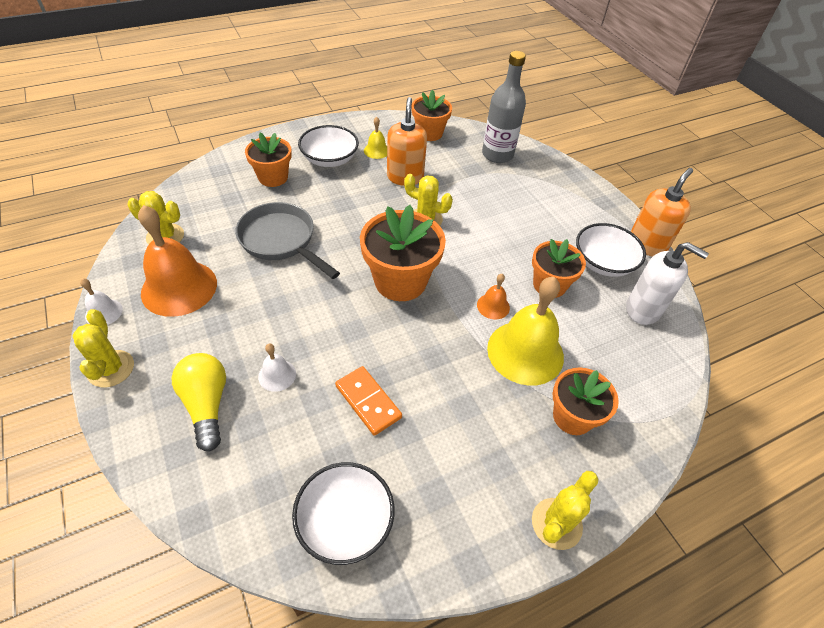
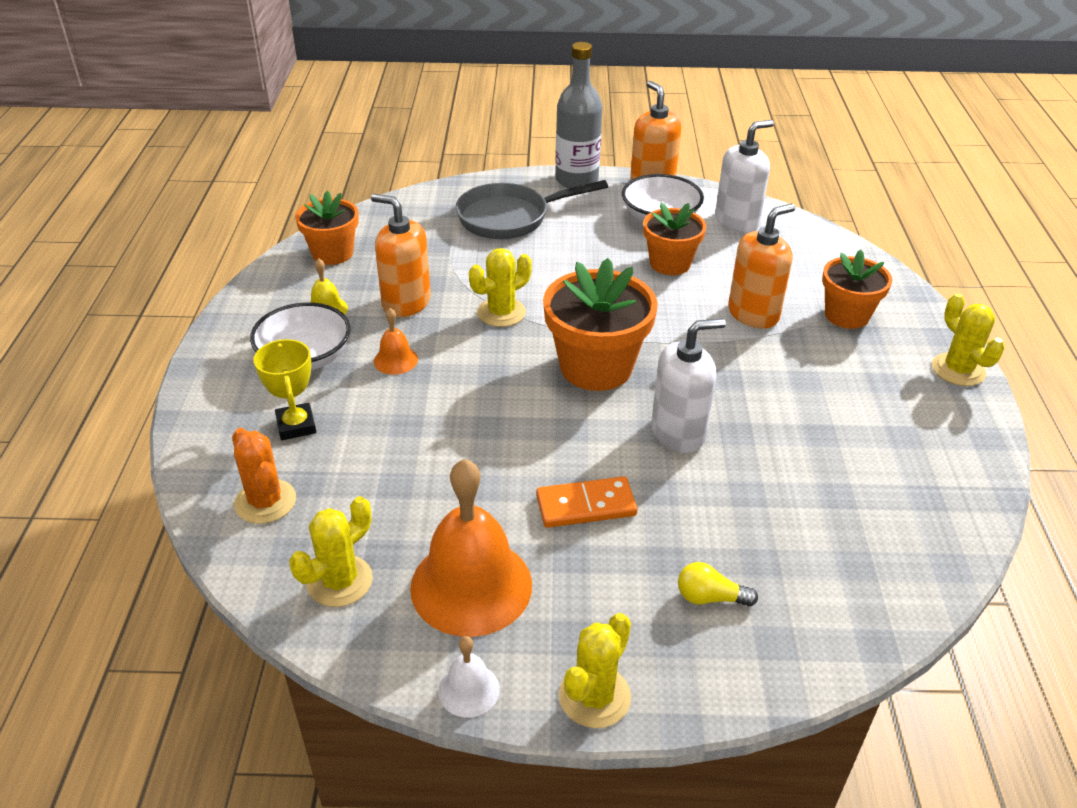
camera: 60 degrees left, 10 degrees down
(111, 369) = (594, 696): yellow cactus -> yellow cactus turned 75 degrees counterclockwise
(207, 404) = (710, 597): yellow light bulb -> yellow light bulb, size x0.57
(211, 189) = (265, 502): none -> orange cactus
(273, 177) = (296, 425): orange flower pot -> yellow trophy
(277, 375) = (692, 517): white bell -> none
(281, 241) = (447, 452): grey pan -> grey pan (510, 218)
(345, 521) = (916, 513): white bowl -> none
(358, 344) = (678, 432): none -> white soap dispenser
(368, 401) = (768, 449): orange domino -> orange domino (586, 505)
(493, 306) = (677, 312): orange bell -> orange bell (395, 360)
(497, 154) = (427, 218): grey bottle -> grey bottle (576, 180)
(525, 352) = (753, 314): yellow bell -> orange soap dispenser

